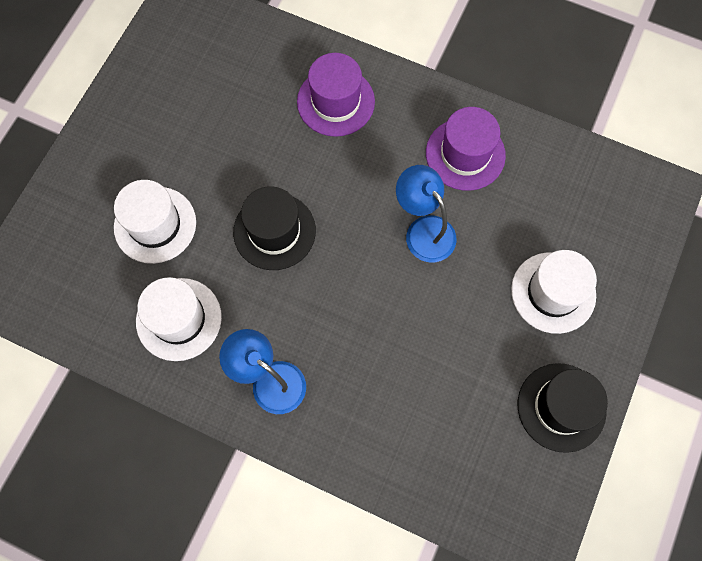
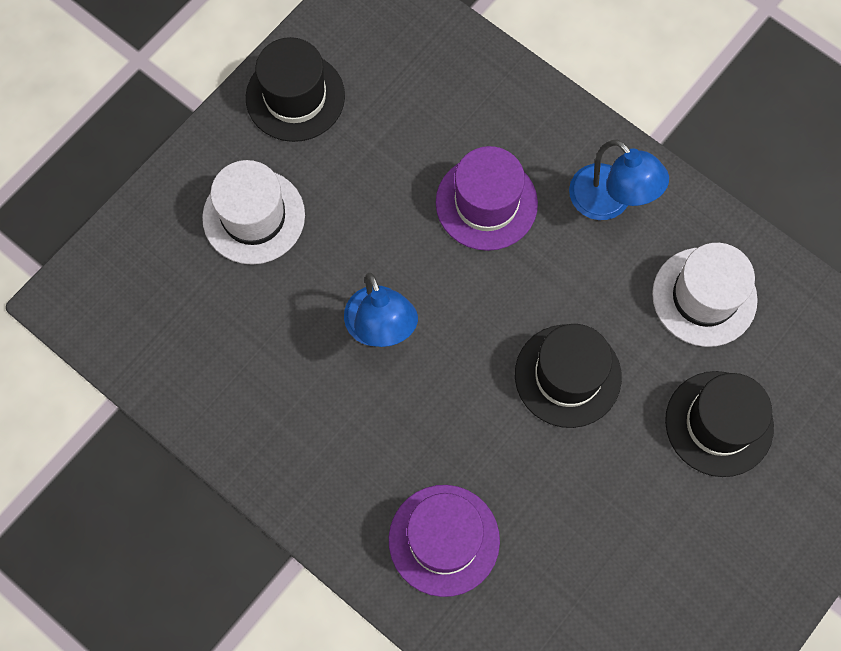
camera: 165 degrees left, 0 degrees up
(155, 225) = (719, 423): white hat -> black hat
(465, 154) = (294, 416): purple hat -> purple hat (486, 203)

